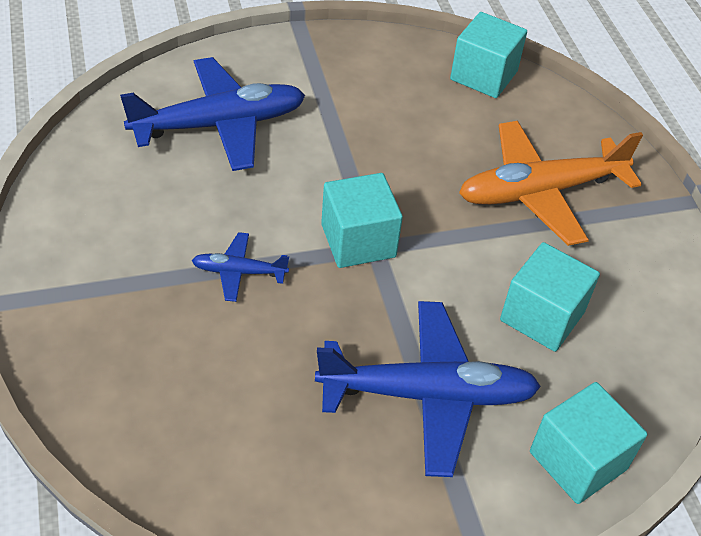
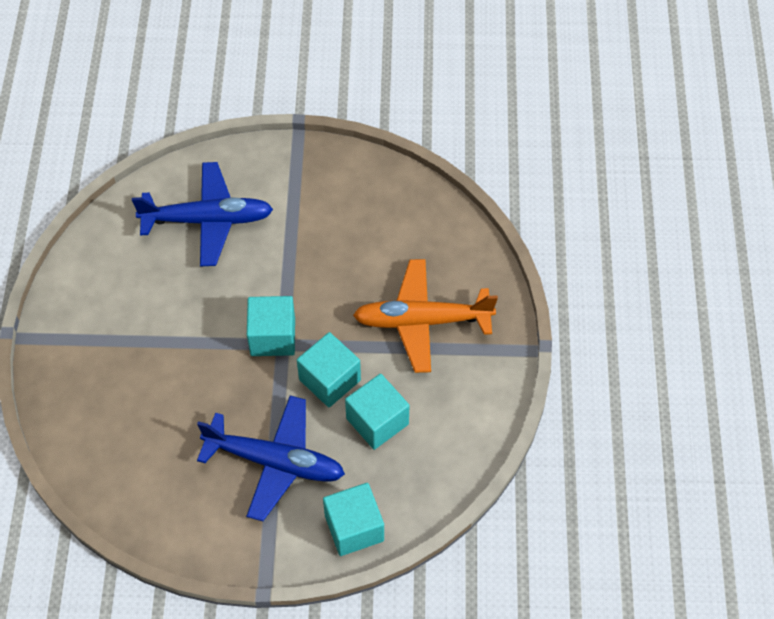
camera: 20 degrees right, 10 degrees up
(239, 272) = (183, 346): blue plane -> none
(483, 75) = (425, 207): turquoise cube -> turquoise cube (330, 380)

